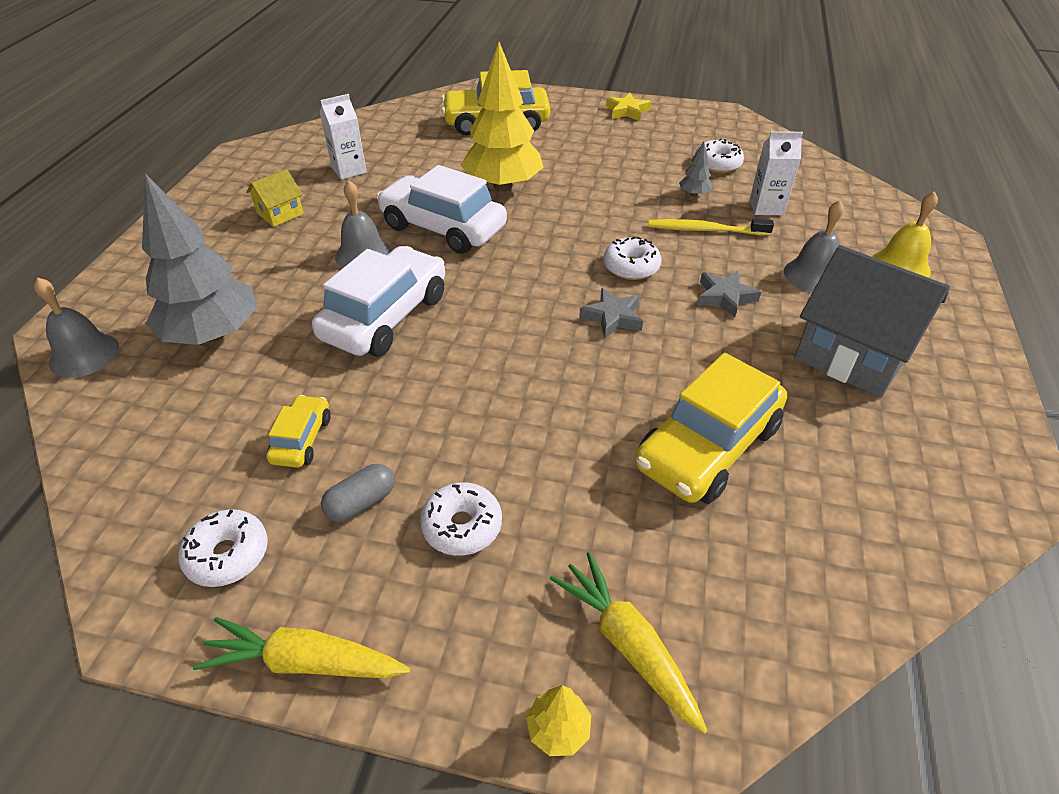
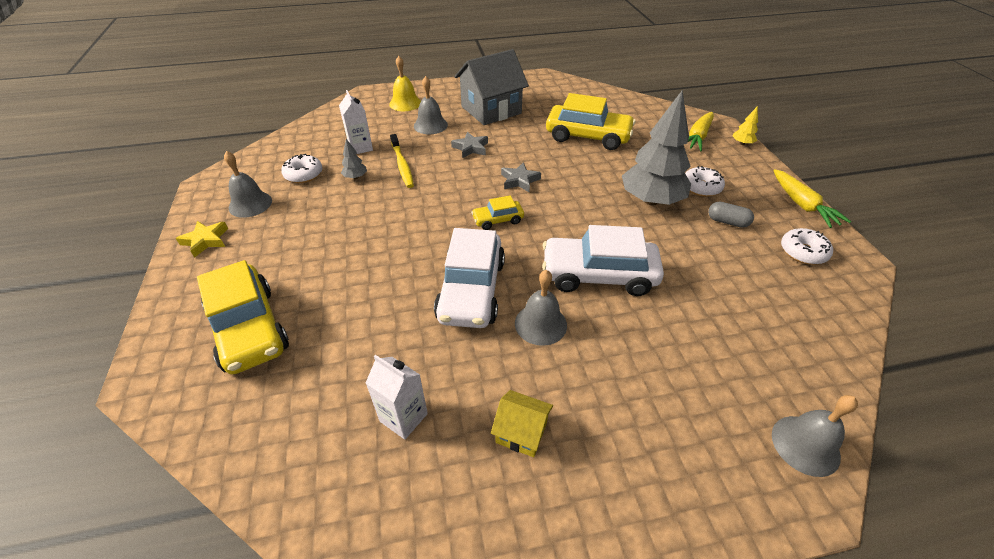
camera: 115 degrees left, 0 degrees up
(213, 334) = (702, 366): grey tree -> grey tree (651, 200)
(302, 439) = (722, 262): yellow car -> yellow car (498, 220)
(503, 186) = (385, 277): yellow tree -> none
(631, 267) = (463, 185): white donut -> none
(674, 132) = (250, 204): none -> grey bell
(853, 354) = (491, 110): grey house -> grey house turned 45 degrees clockwise

